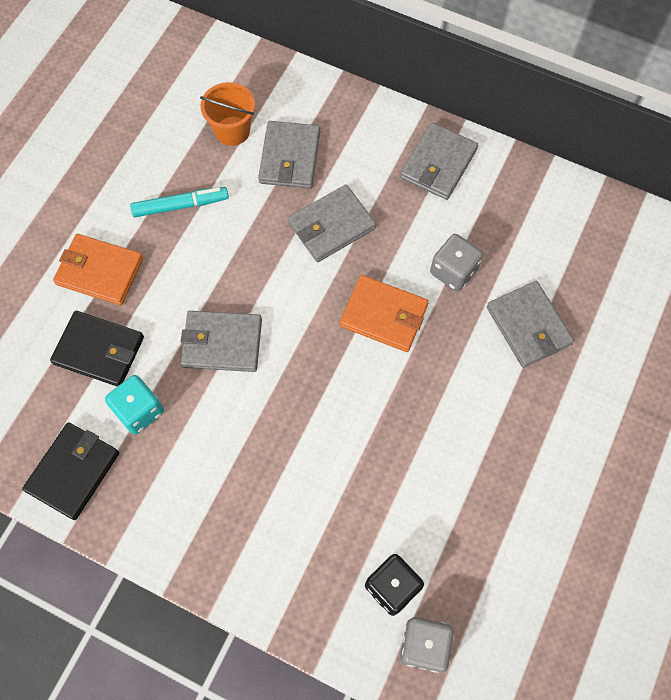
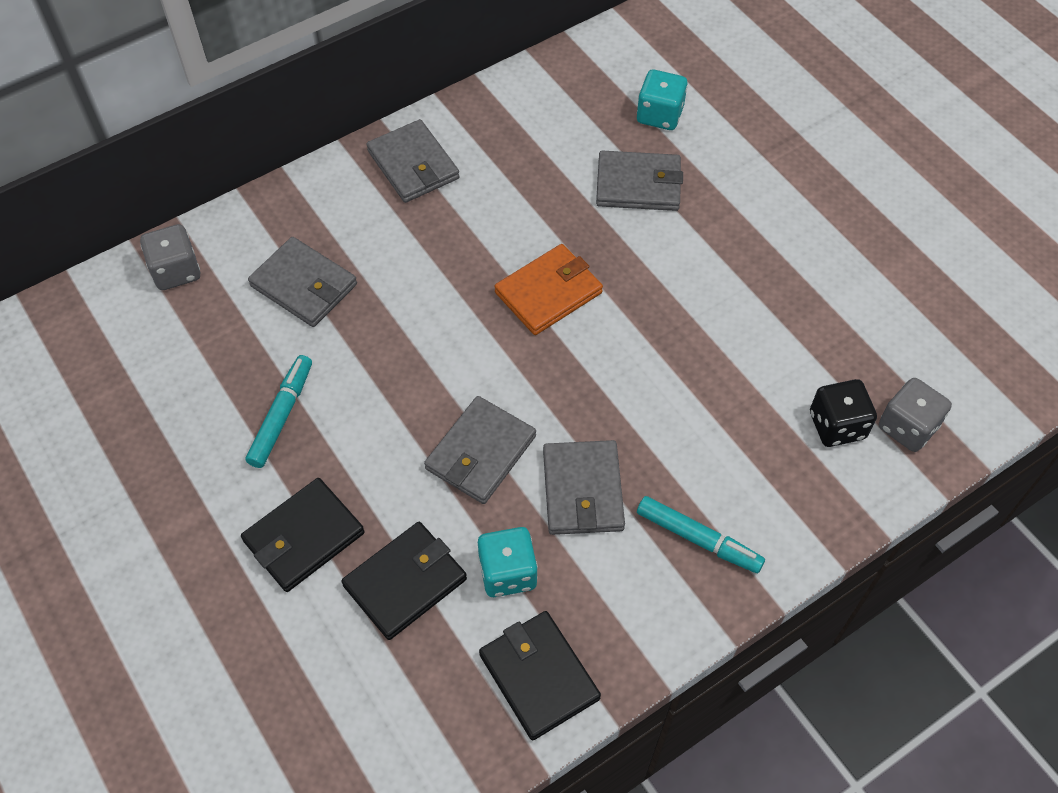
camera: 60 degrees left, 10 degrees down
(100, 271) = (303, 537): orange wallet -> black wallet
(232, 131) = (227, 322): orange bucket -> none
(233, 527) = (698, 539): none -> turquoise marker
(331, 226) = (414, 287): grey wallet -> grey wallet (582, 490)
(453, 271) = (540, 212): grey dice -> grey dice (176, 271)
(611, 306) = (659, 115): none -> turquoise dice

